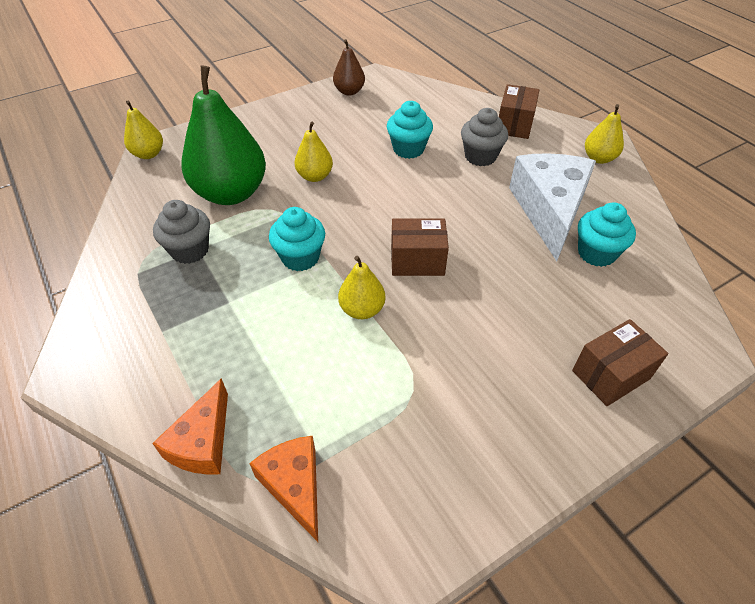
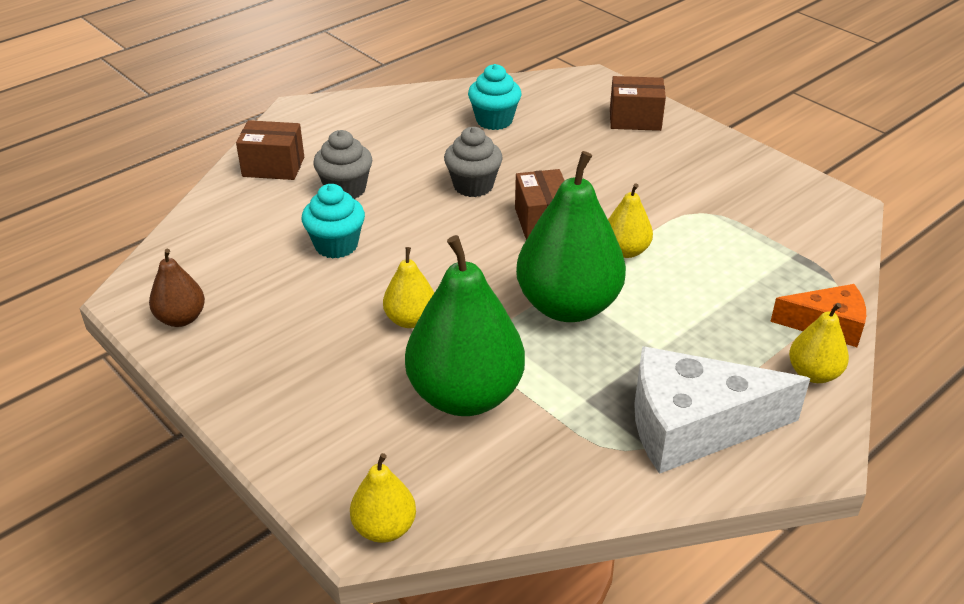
camera: 100 degrees left, 10 degrees down
(190, 250) = (591, 406): grey cupcake -> grey cupcake (473, 186)
(295, 486) = (828, 263): orange cheese -> none
(300, 257) = (568, 306): turquoise cupcake -> green pear
(549, 210) = (436, 144): white cheese -> white cheese (694, 426)
(599, 158) = (339, 113): yellow pear -> yellow pear (813, 374)
(611, 374) = (635, 119): brown box -> brown box turned 45 degrees counterclockwise

